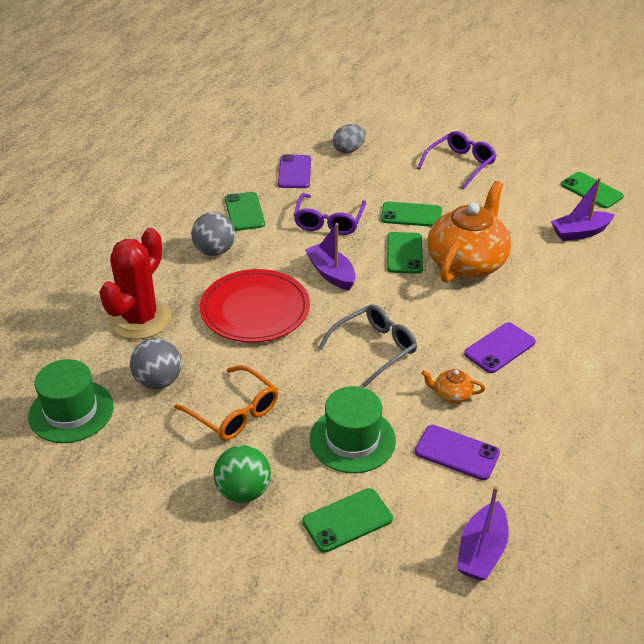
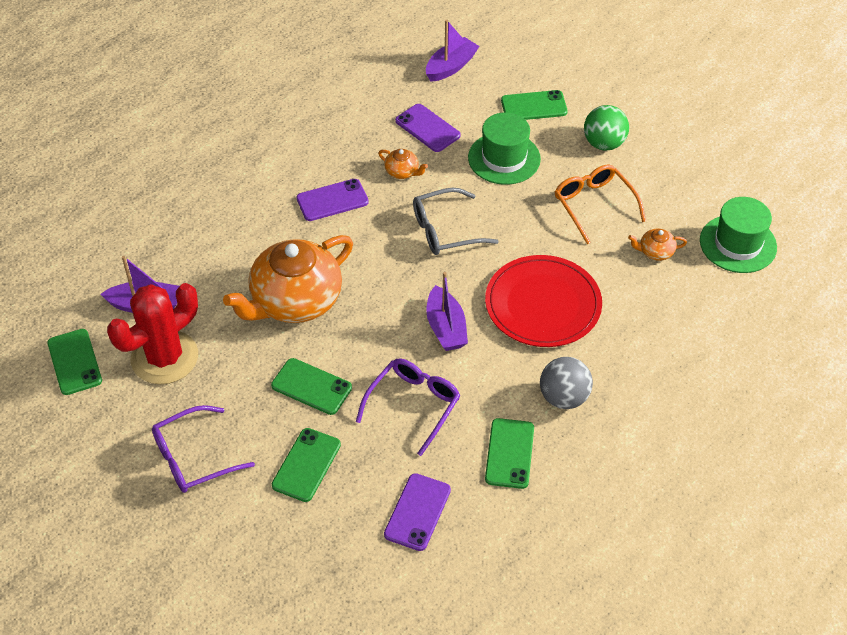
camera: 160 degrees left, 10 degrees up
(140, 319) = (664, 326): red cactus -> red cactus (164, 357)
(158, 381) = (655, 252): grey ball -> orange teapot
(349, 150) = (322, 537): grey egg -> none
(404, 253) = (353, 332): green phone -> green phone (306, 465)

